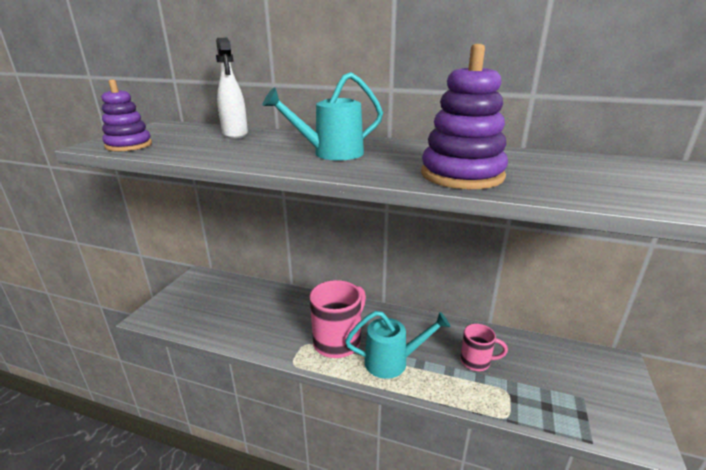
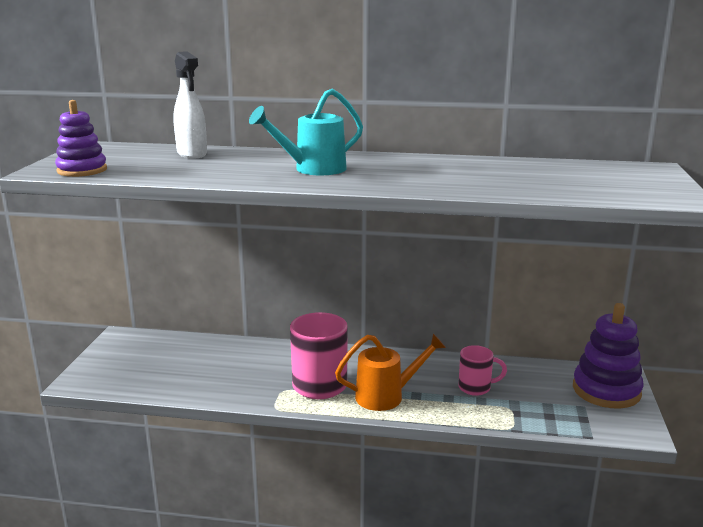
camera: 10 degrees left, 5 degrees down
(392, 361) = (386, 396): turquoise watering can -> orange watering can
(462, 175) = (448, 183): purple stacking toy -> purple stacking toy (606, 390)

